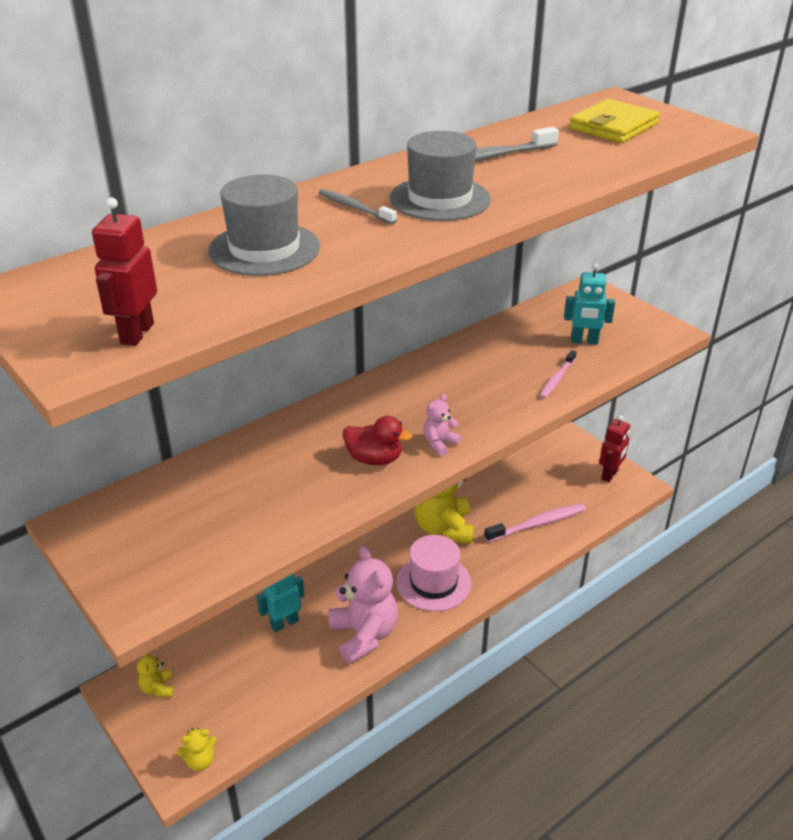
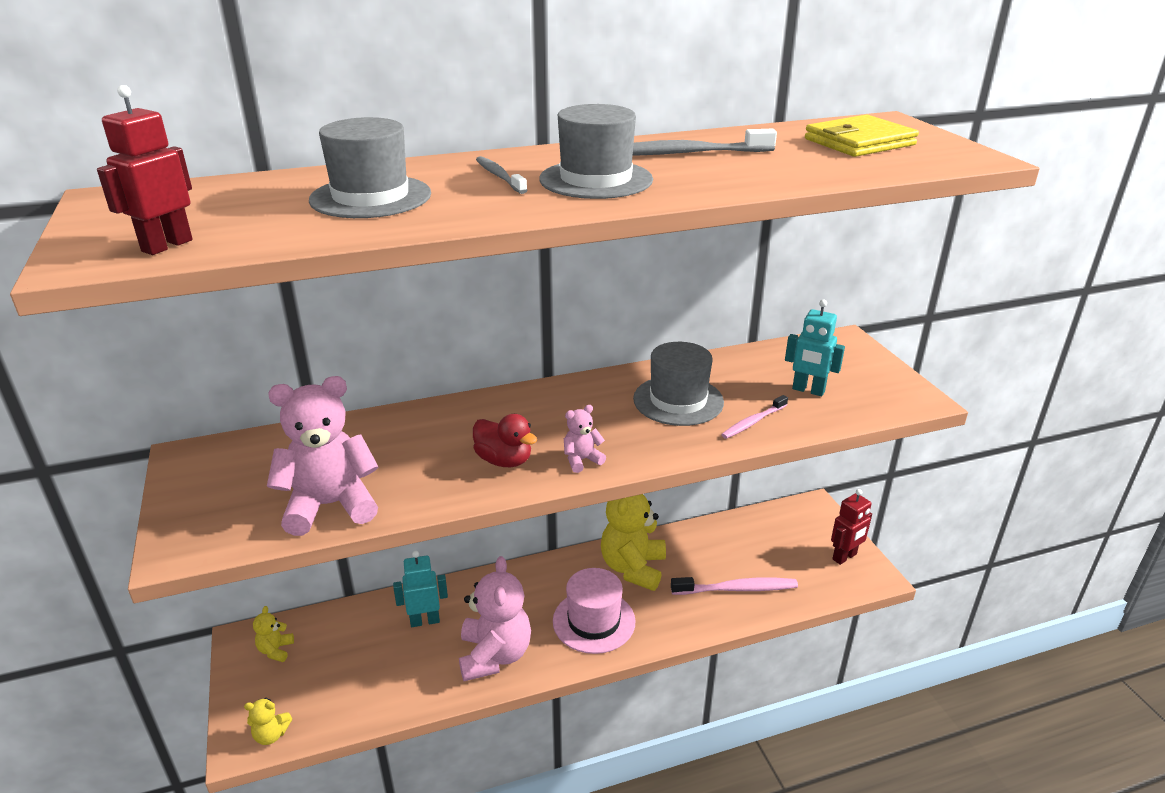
camera: 20 degrees right, 5 degrees down
(249, 535) = (330, 505): none -> pink teddy bear
(486, 372) = (678, 400): none -> grey hat

